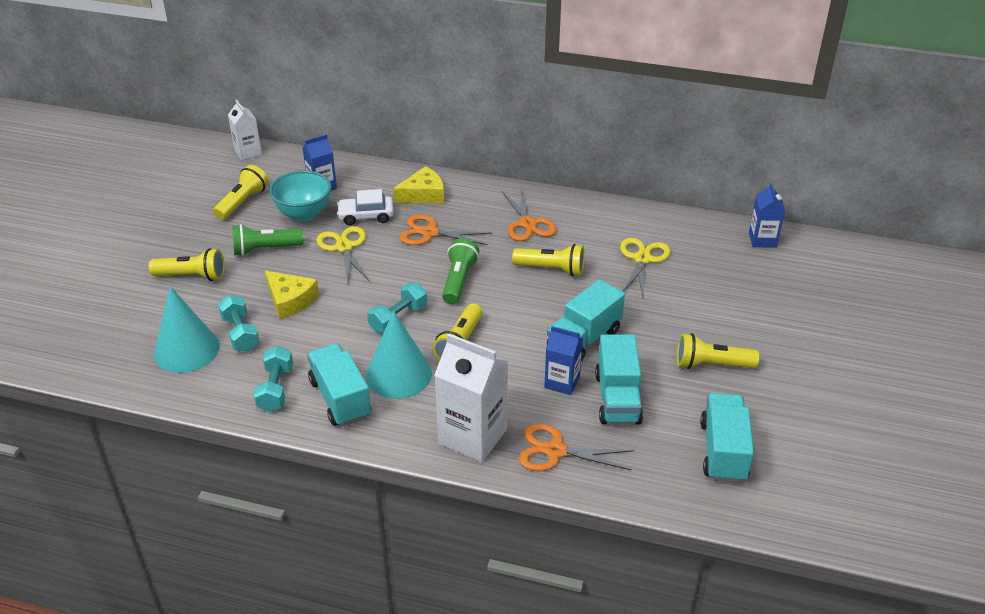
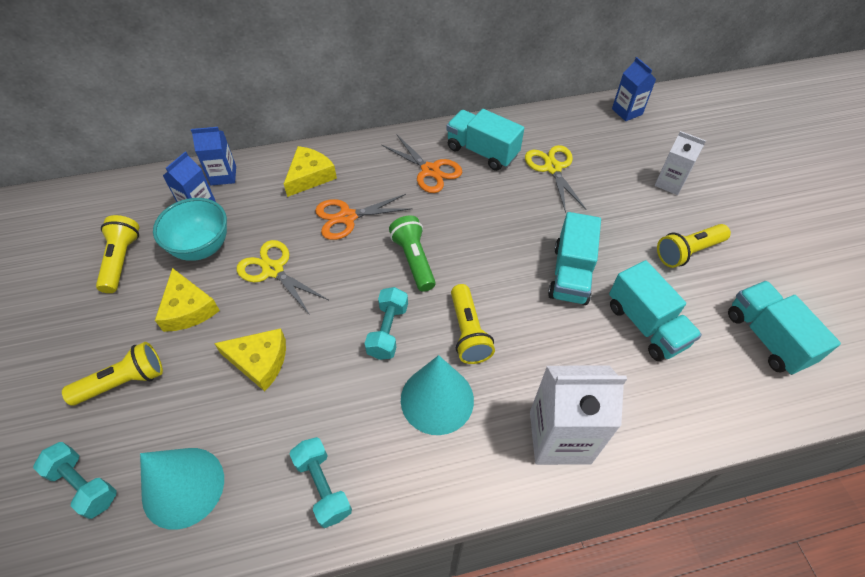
camera: 30 degrees left, 15 degrees up
(240, 333) = (233, 432): turquoise dumbbell -> turquoise dumbbell (84, 484)
(248, 152) = (87, 196): white carton -> white carton (670, 183)
(265, 249) = (188, 309): green flashlight -> yellow cheese
(340, 399) = (400, 461): turquoise truck -> turquoise truck (482, 152)
(366, 216) = (270, 223): white car -> none
(551, 269) = (486, 211): yellow flashlight -> none
(555, 451) = (642, 413): orange scissors -> none
(562, 382) = (588, 331): blue carton -> blue carton (223, 175)

